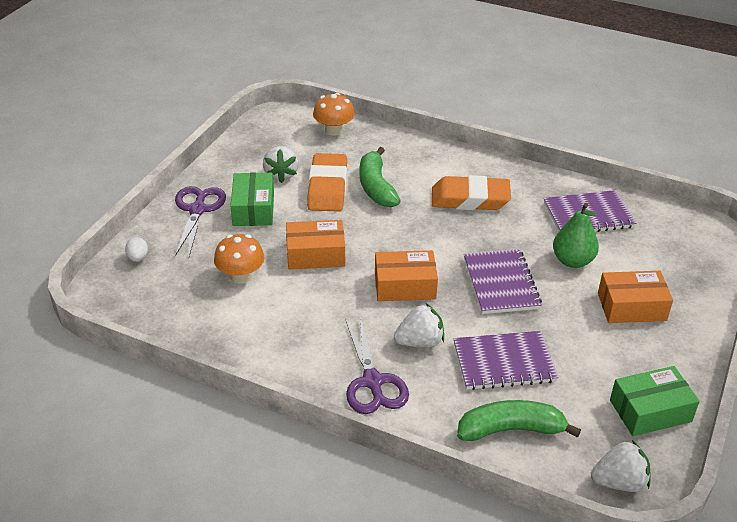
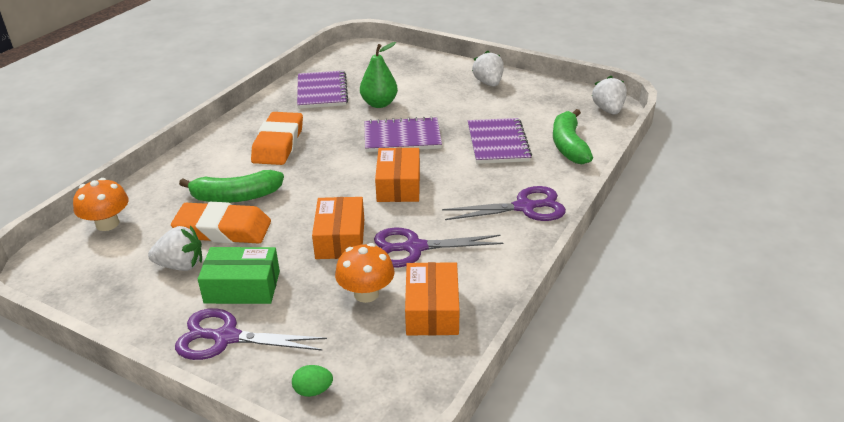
camera: 85 degrees left, 5 degrees down
(138, 258) = (313, 390): white egg -> green egg
(302, 301) = (414, 248): none -> purple scissors
(420, 342) = (474, 181): white strawberry -> white strawberry (488, 83)
(631, 307) = (436, 87): orange box -> orange box (432, 310)
(650, 411) = (542, 92): green box -> none

